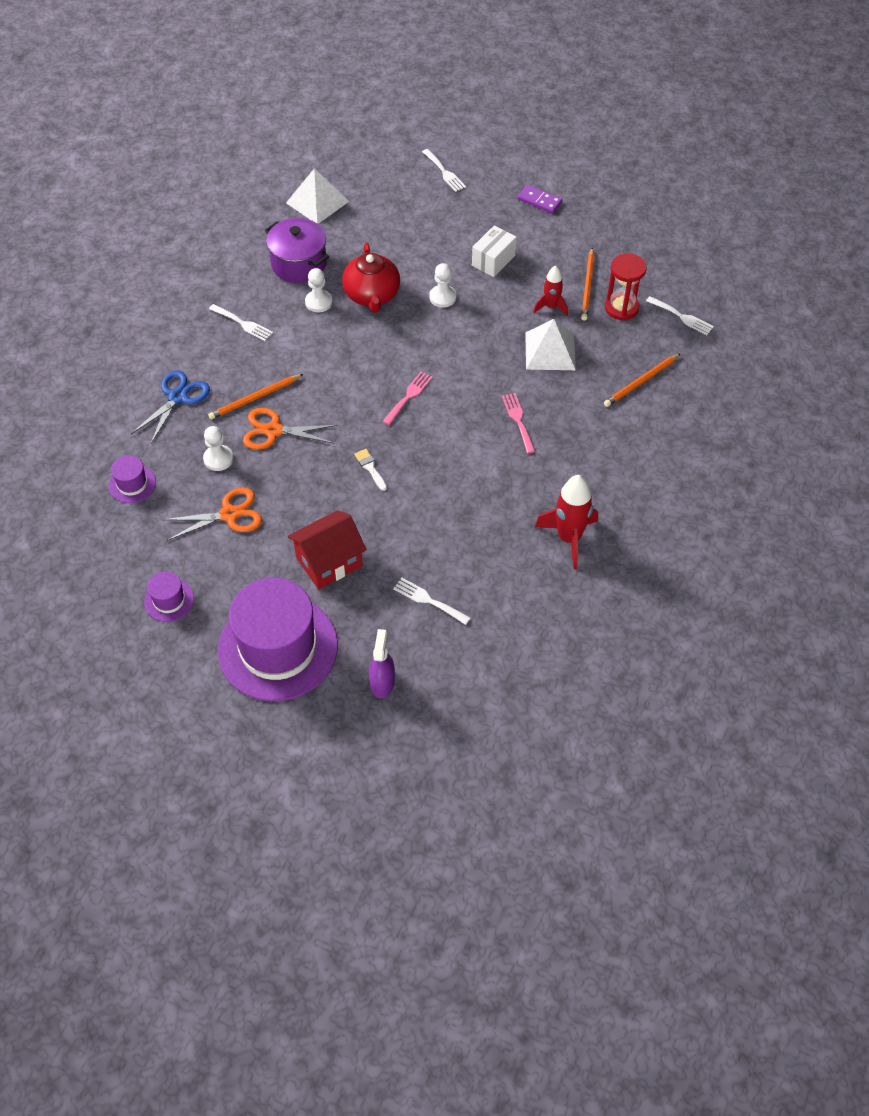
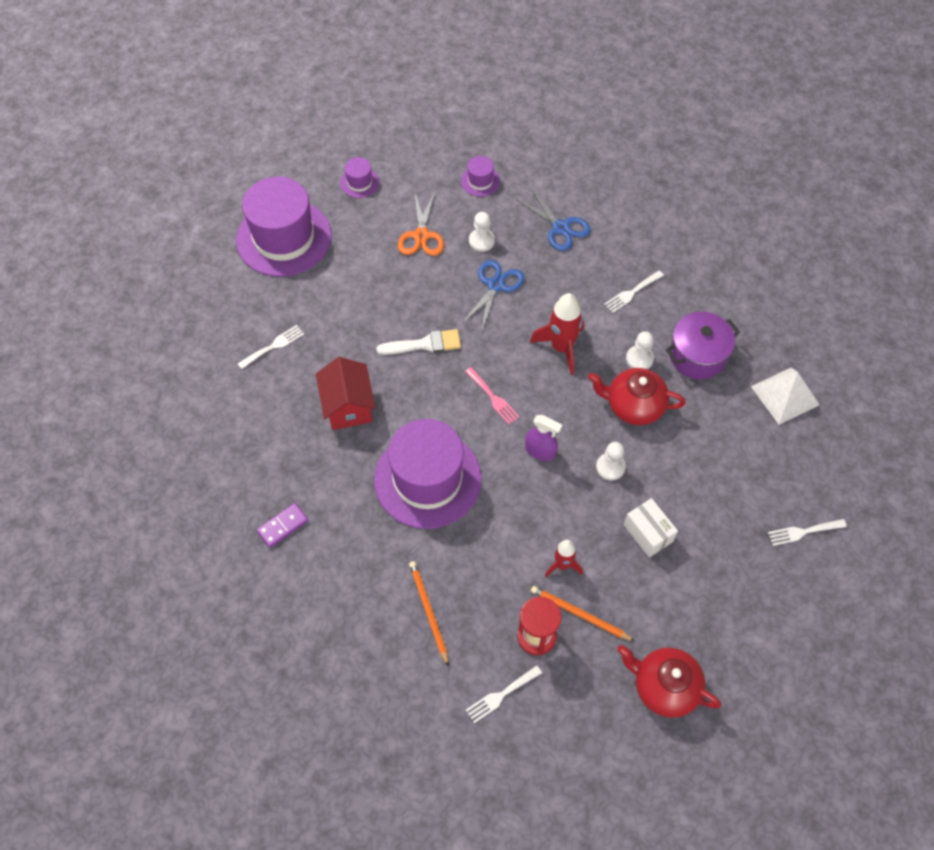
camera: 110 degrees right, 5 degrees up
(255, 398) = (538, 281): orange pencil -> none
(273, 431) = (495, 285): orange scissors -> blue scissors
(329, 562) = (343, 289): red house -> red house (348, 406)
(370, 468) = (424, 344): white brush -> white brush, size x1.70
(382, 682) = (219, 294): purple spray bottle -> purple spray bottle (540, 450)
(518, 420) = (427, 479): pink fork -> purple hat
(539, 201) = (729, 616): purple domino -> purple domino (283, 526)
(550, 351) = (502, 540): white pyramid -> none
(569, 538) = (280, 472): red rocket -> red rocket (561, 347)
(617, 226) = (664, 687): none -> red teapot

